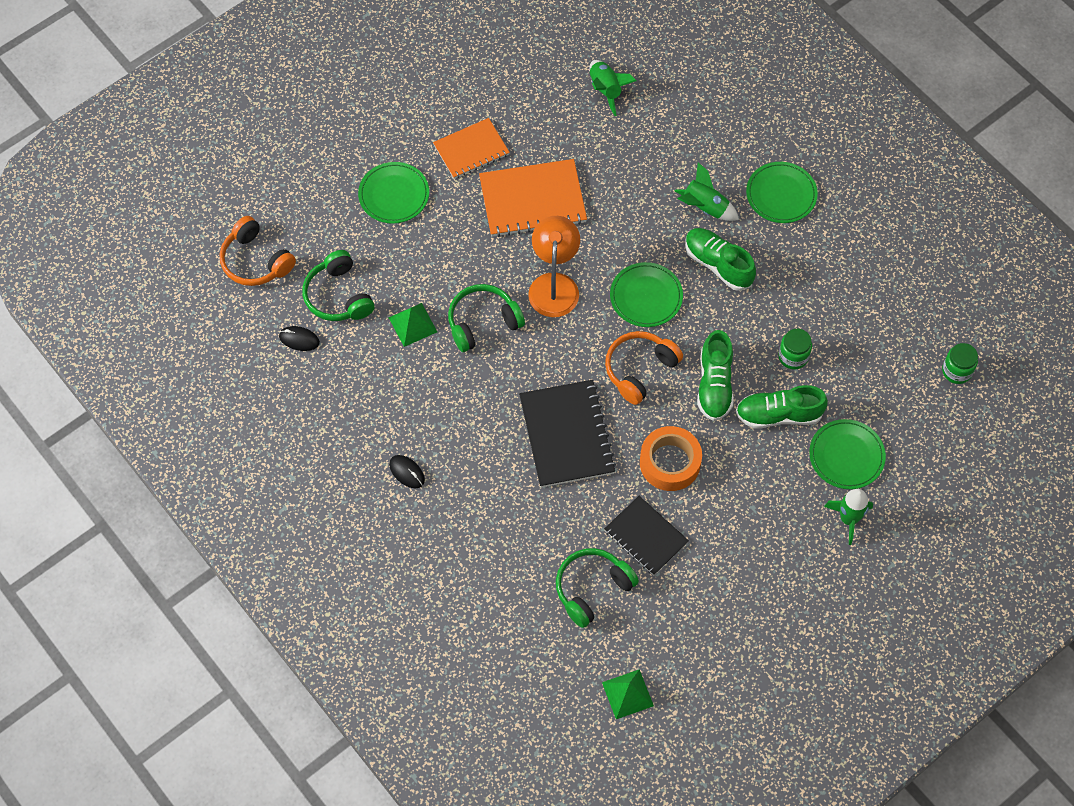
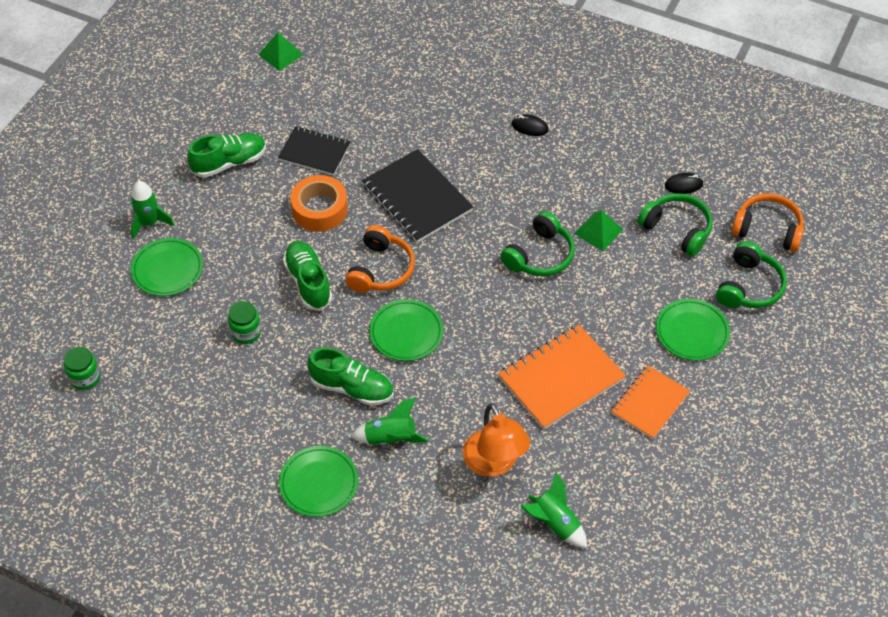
camera: 155 degrees right, 10 degrees down
(554, 285) = (495, 310): orange lamp -> orange lamp (494, 463)
(592, 589) = (339, 105): green headphones -> green headphones (748, 286)
(778, 415) = (240, 279): green shoe -> green shoe (229, 162)

